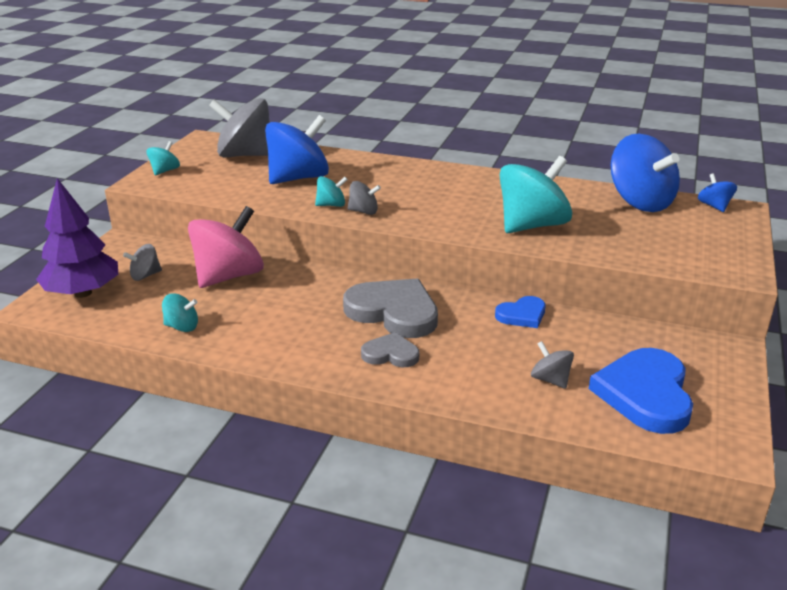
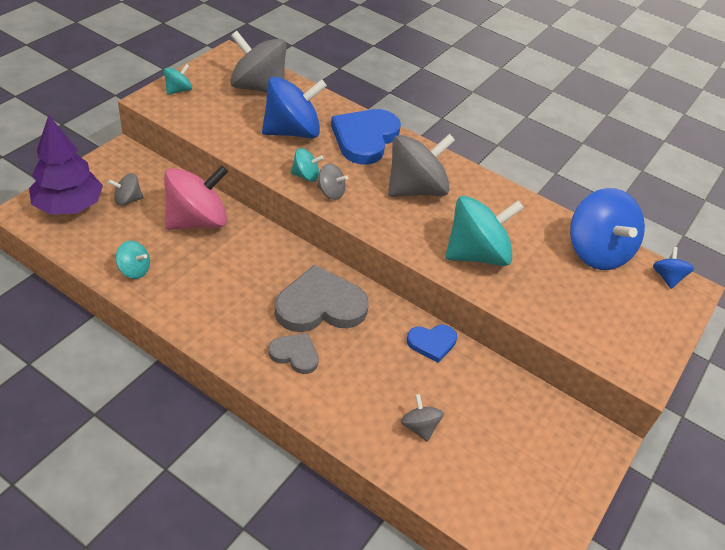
camera: 10 degrees right, 15 degrees up
(394, 312) = (320, 305): grey heart -> grey heart turned 60 degrees counterclockwise
(444, 194) = (415, 189): none -> grey spinning top
(645, 394) = (495, 470): blue heart -> blue heart (365, 138)

